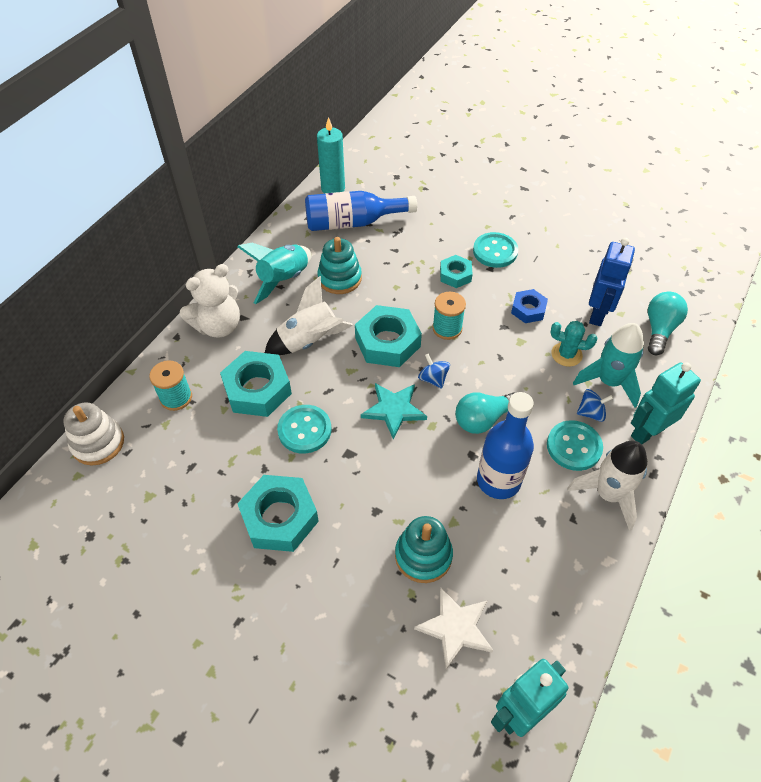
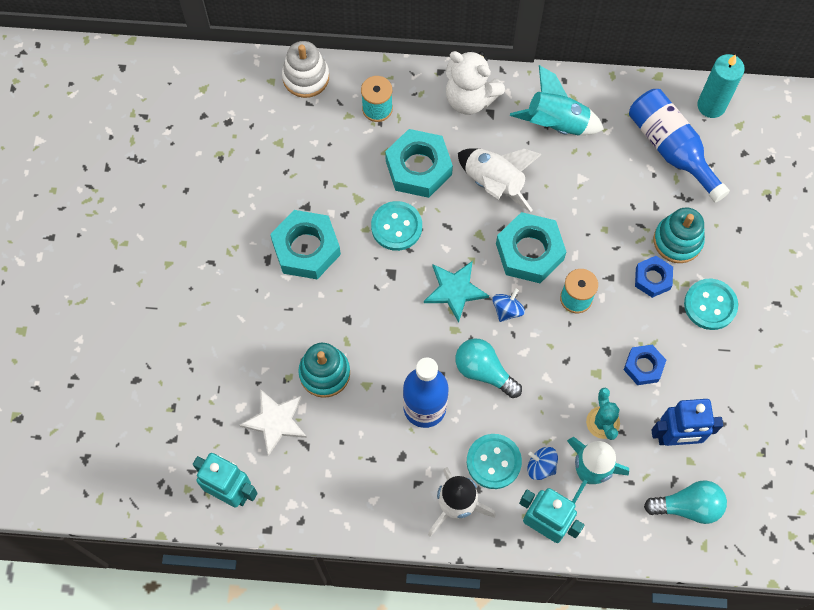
camera: 65 degrees right, 15 degrees up
(339, 278) = (586, 173): turquoise stacking toy -> turquoise stacking toy (677, 241)
(455, 275) = (652, 278): turquoise nut -> blue nut
(591, 413) = (541, 466): blue spinning top -> blue spinning top turned 150 degrees clockwise

